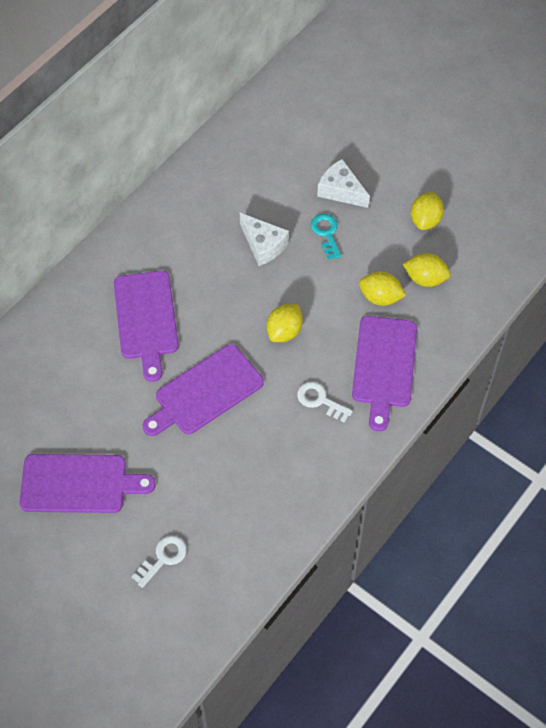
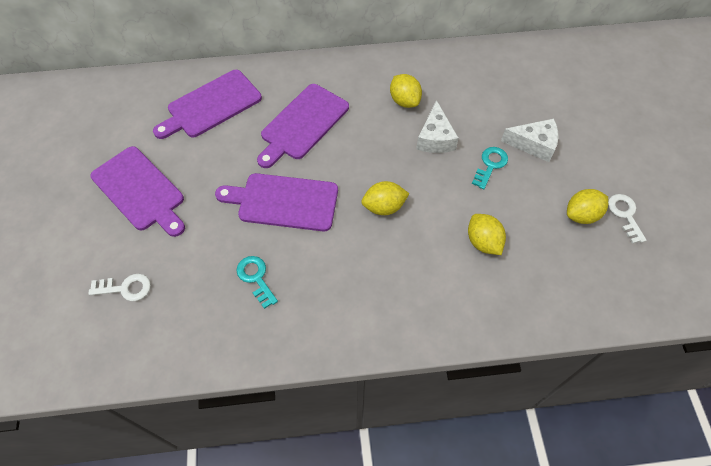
camera: 45 degrees right, 0 degrees up
(251, 463) = (256, 278): none -> turquoise key
(320, 400) = (354, 277): white key -> white key (625, 215)
(341, 190) = (534, 144): white cheese -> white cheese turned 105 degrees clockwise
(384, 366) = (430, 295): purple cutting board -> purple cutting board (211, 105)
(425, 279) = (535, 258): yellow lemon -> yellow lemon (404, 101)

